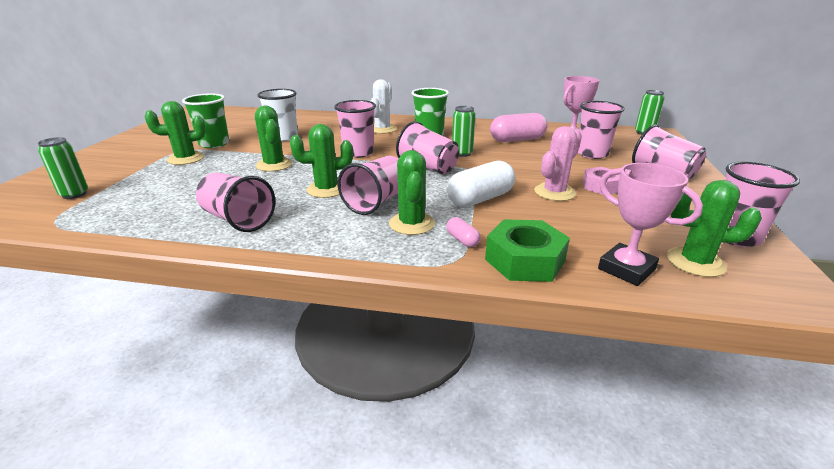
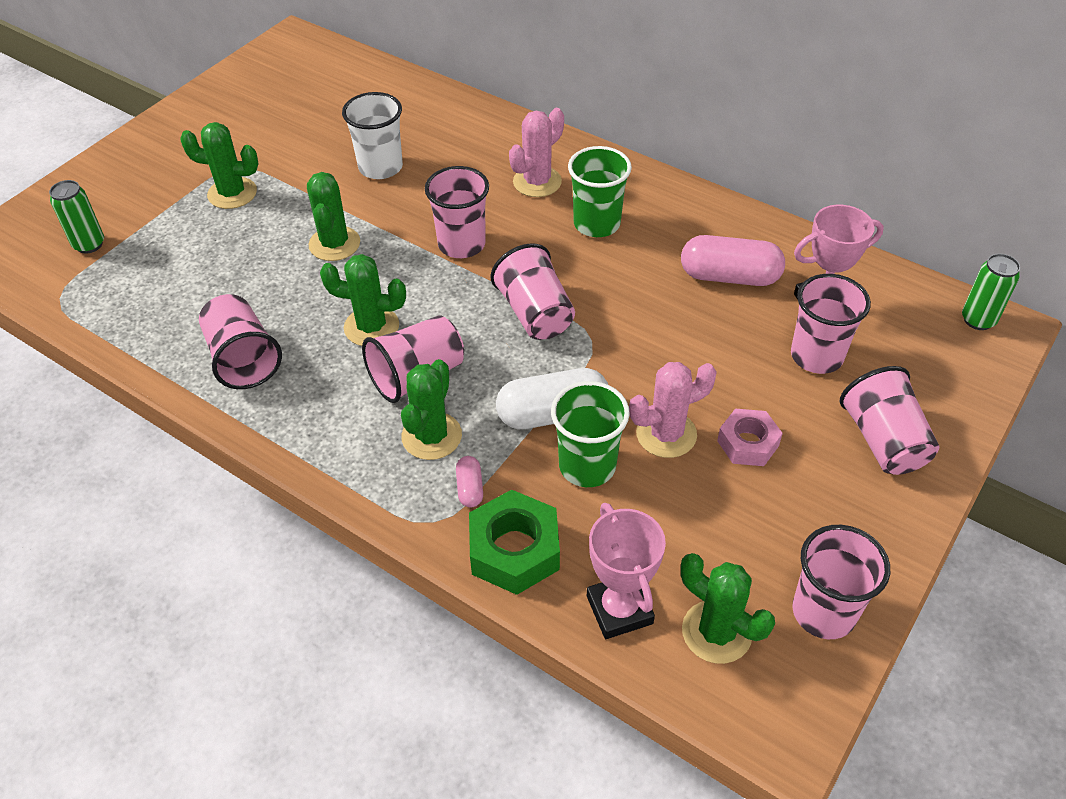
camera: 25 degrees right, 20 degrees up
(214, 144) = (281, 161): green cup -> green cup (587, 466)
(382, 129) = (537, 182): white cactus -> pink cactus
(462, 153) = (610, 292): green can -> none

